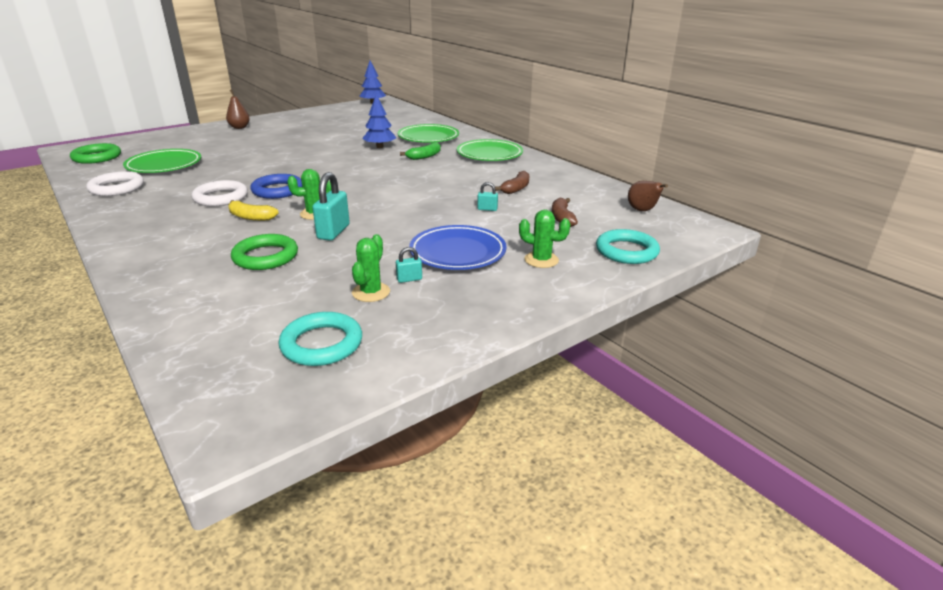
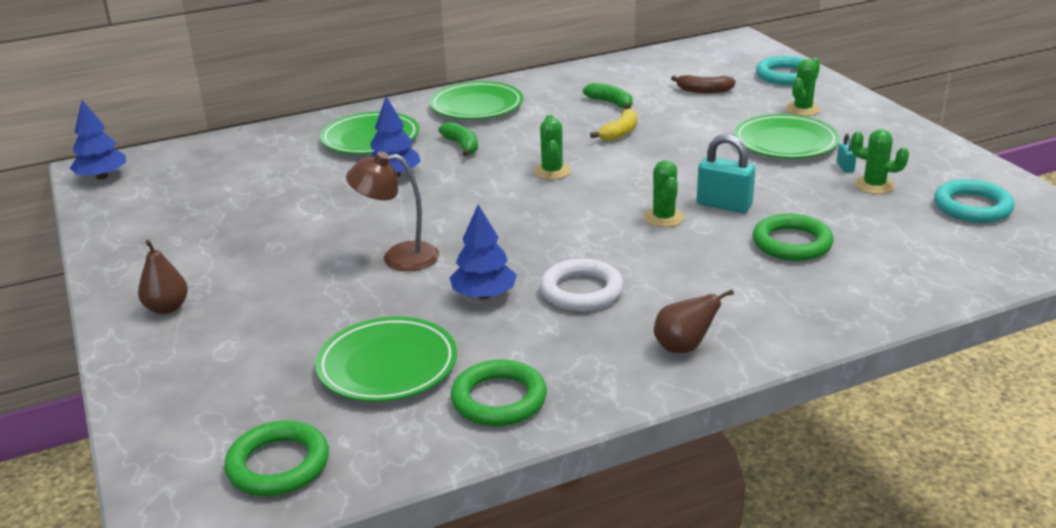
camera: 75 degrees left, 0 degrees up
(117, 188) = (499, 399): white ring -> green ring
(226, 177) = (484, 295): none -> blue tree
(251, 217) = (666, 261): yellow banana -> yellow banana (620, 133)
(276, 157) = (398, 257): none -> brown lamp
(278, 190) = (565, 247): blue ring -> none
(388, 180) = (552, 171): none -> green cactus
(457, 253) = (785, 143): blue plate -> green plate
(487, 209) = (671, 122): turquoise padlock -> none
(516, 188) = (611, 103): brown banana -> green banana
(642, 210) = (691, 57): brown pear -> brown pear (684, 347)

